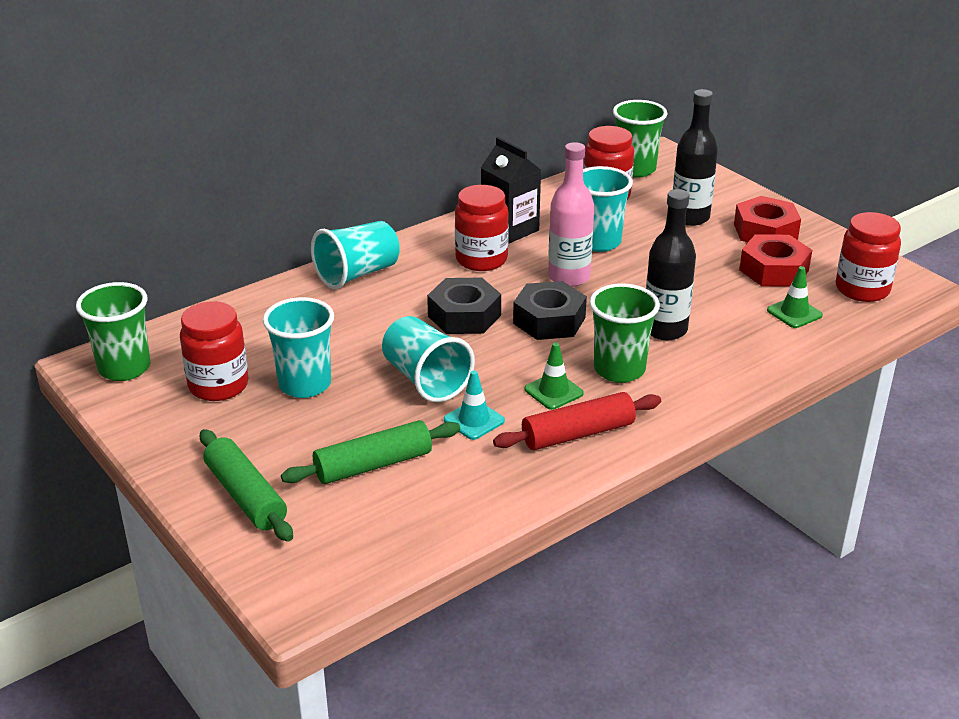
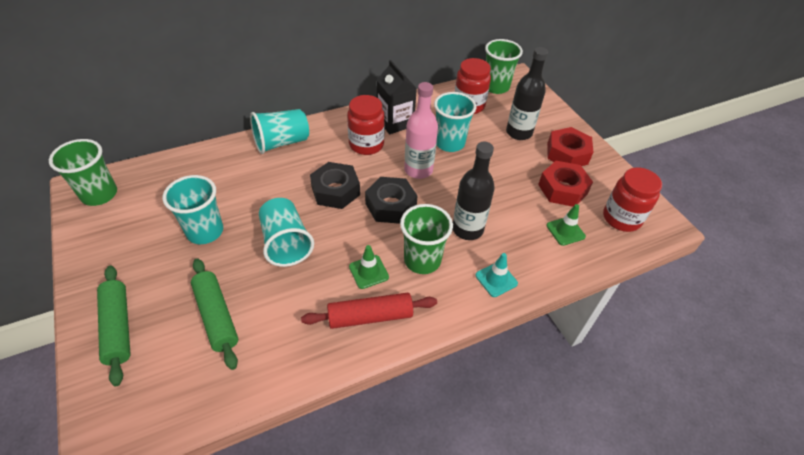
camera: 10 degrees right, 15 degrees up
(218, 385) = (150, 221): red jar -> none
(373, 465) = (216, 316): green rolling pin -> green rolling pin turned 75 degrees clockwise
(474, 420) = (303, 288): turquoise traffic cone -> turquoise traffic cone (496, 279)

